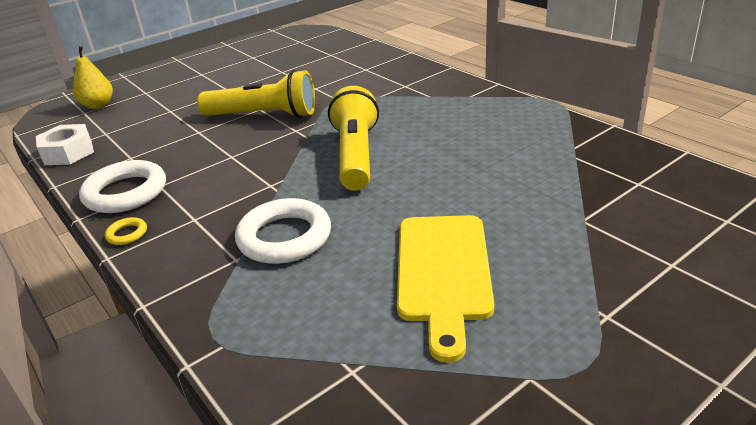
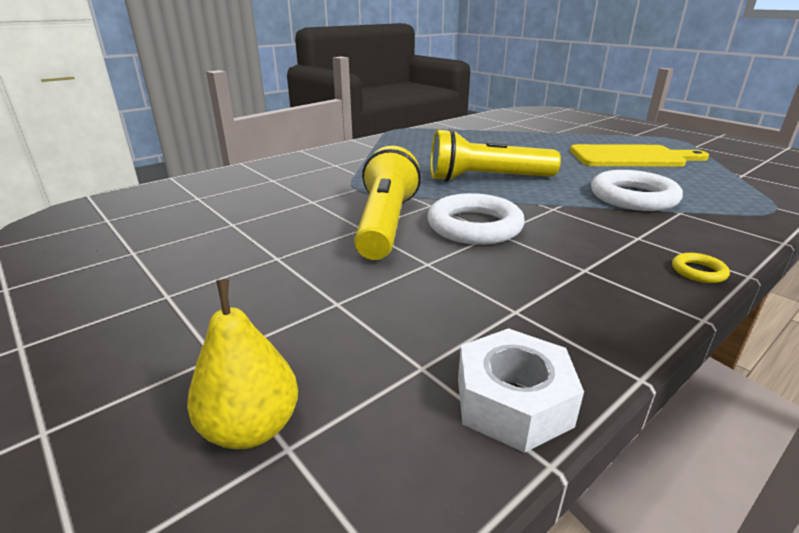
camera: 95 degrees left, 5 degrees down
(125, 192) = (616, 292): white ring -> white ring (474, 226)

